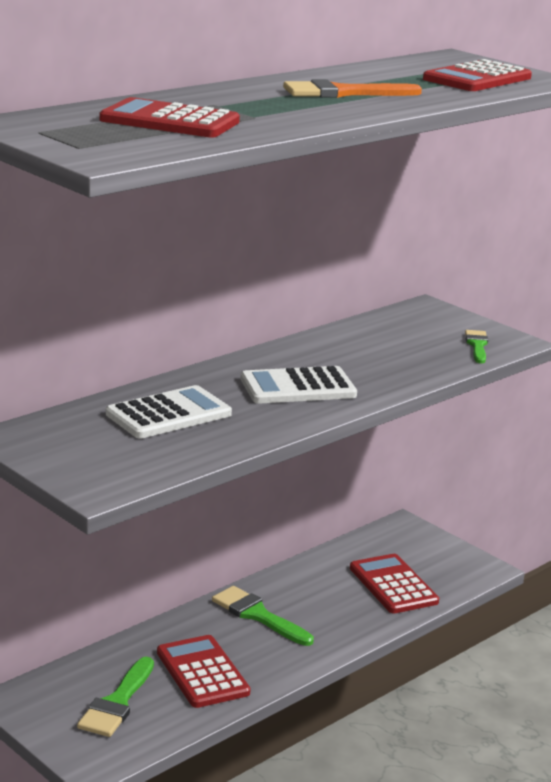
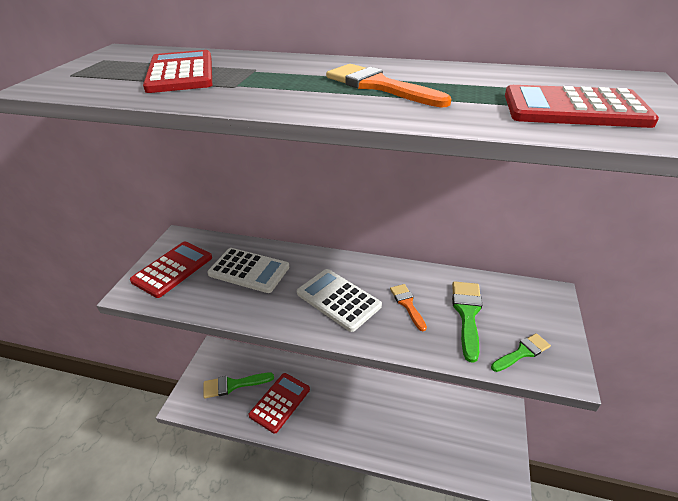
camera: 60 degrees right, 15 degrees up
(258, 615) = (348, 395): green brush -> green brush (467, 314)
(353, 362) = (407, 304): none -> orange brush
(393, 585) = (436, 441): red calculator -> red calculator (173, 269)

